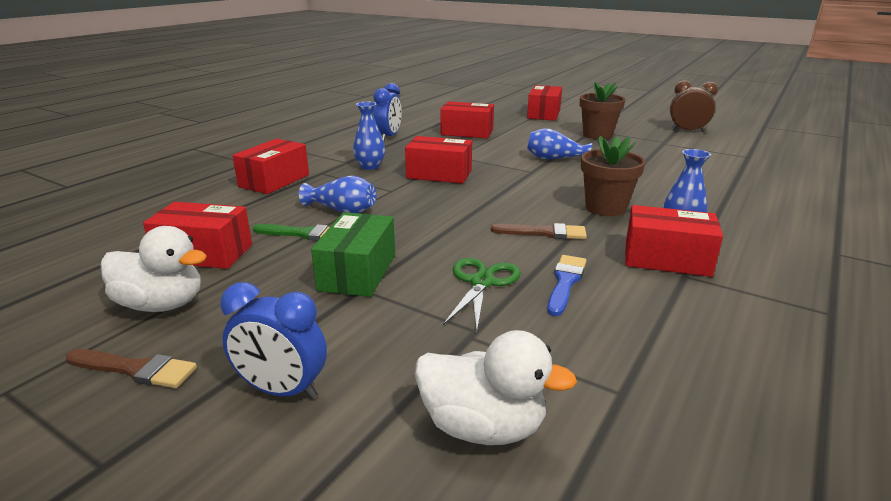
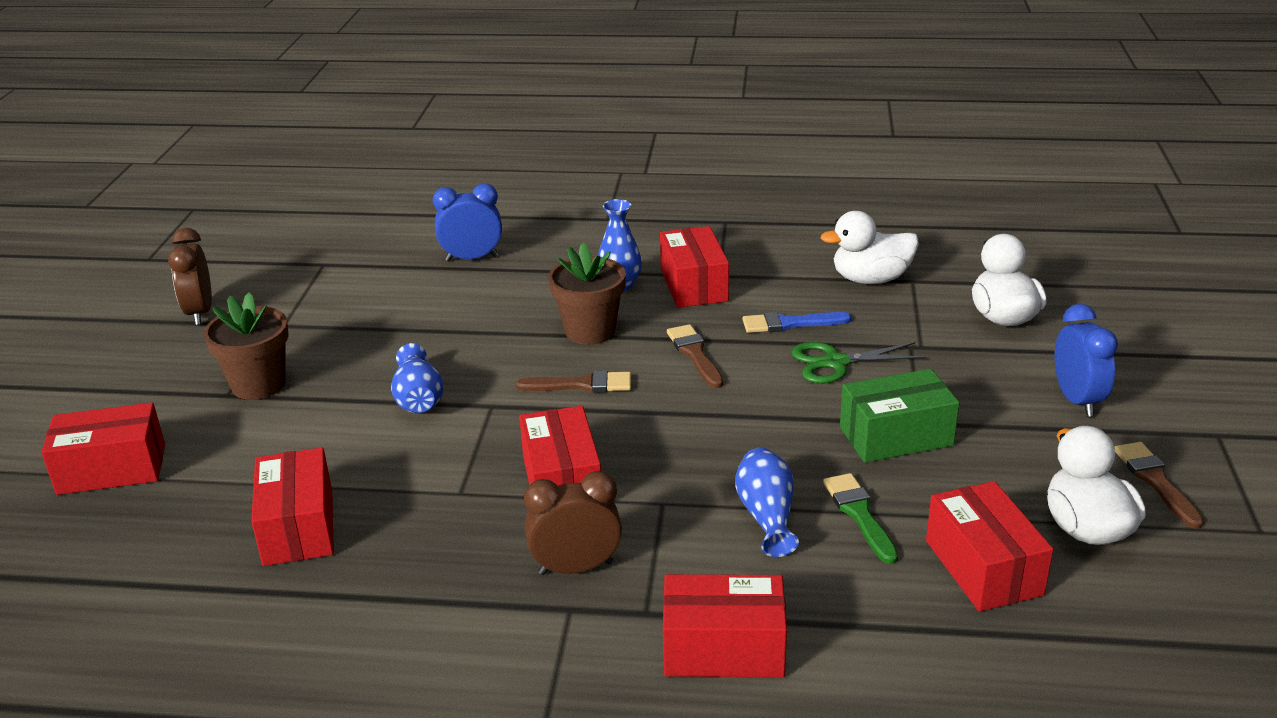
camera: 115 degrees left, 5 degrees up
(370, 166) = (576, 568): blue vase -> brown clock
(389, 137) = (380, 621): blue clock -> blue clock (472, 258)
(533, 194) = (582, 385): none -> brown brush
(639, 361) = (870, 279): none -> white duck

